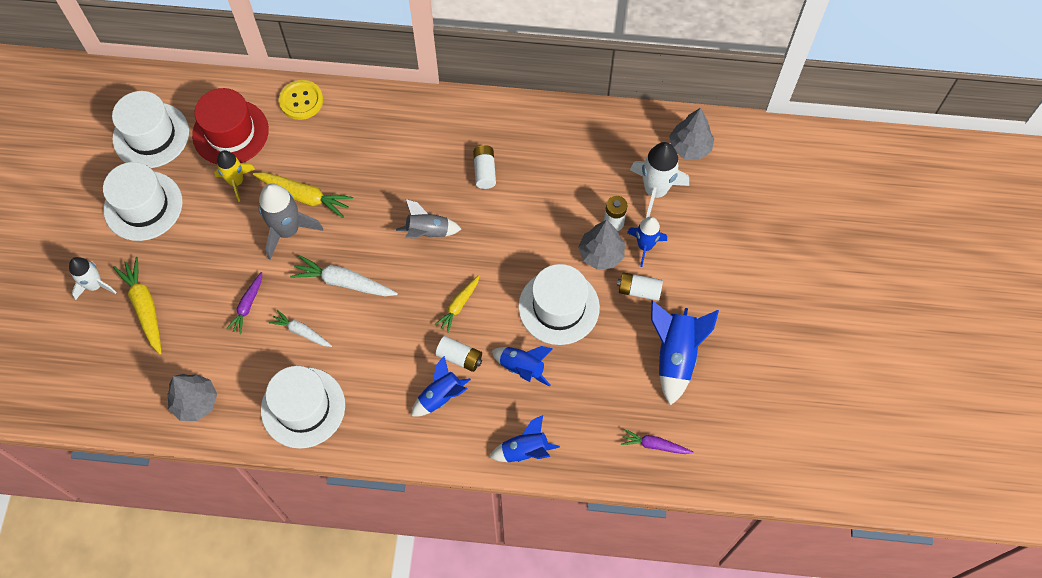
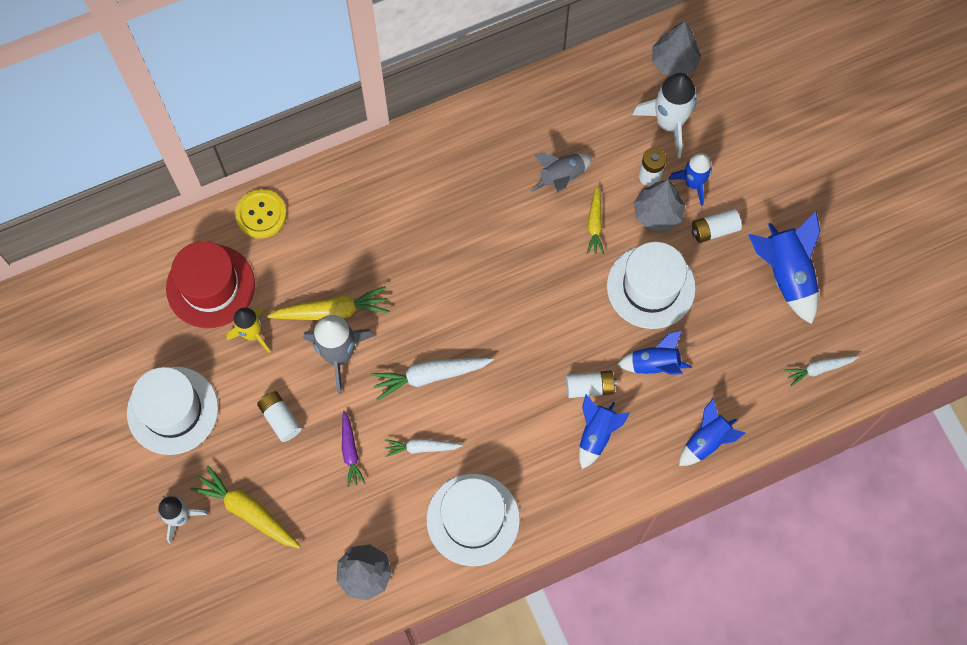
camera: 30 degrees left, 5 degrees up
(151, 135) = (128, 333): white hat -> none
(428, 232) = (479, 281): grey rocket -> grey rocket (561, 177)
(459, 305) = (556, 337): yellow carrot -> yellow carrot (595, 224)
(484, 171) = (494, 190): white battery -> white battery (280, 419)
(654, 445) = (819, 369): purple carrot -> white carrot

